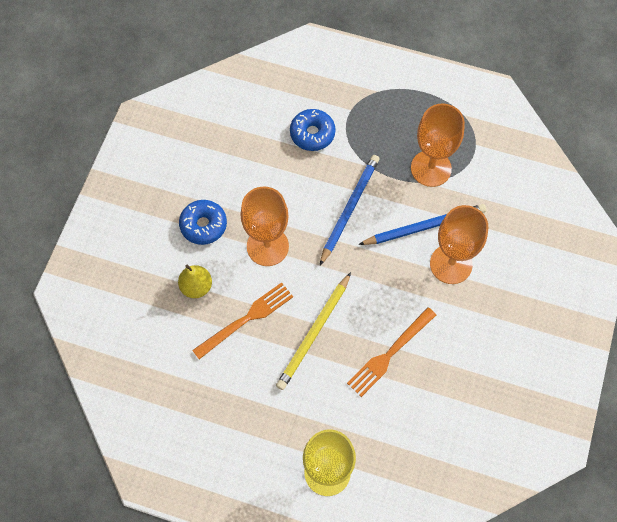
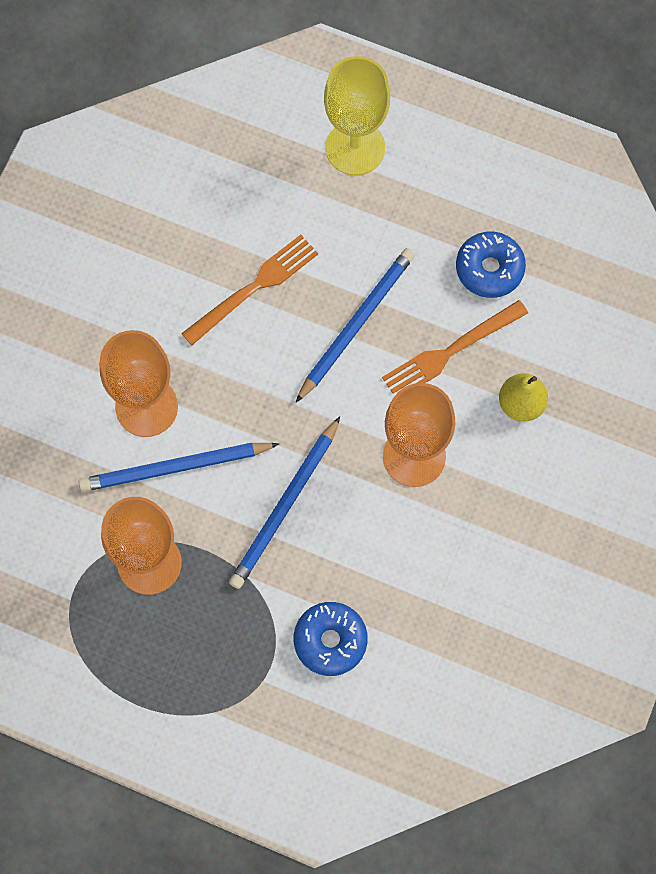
camera: 175 degrees left, 5 degrees up
(203, 225) = (509, 498): blue donut -> blue donut (489, 269)
(314, 333) = (356, 324): yellow pencil -> blue pencil

